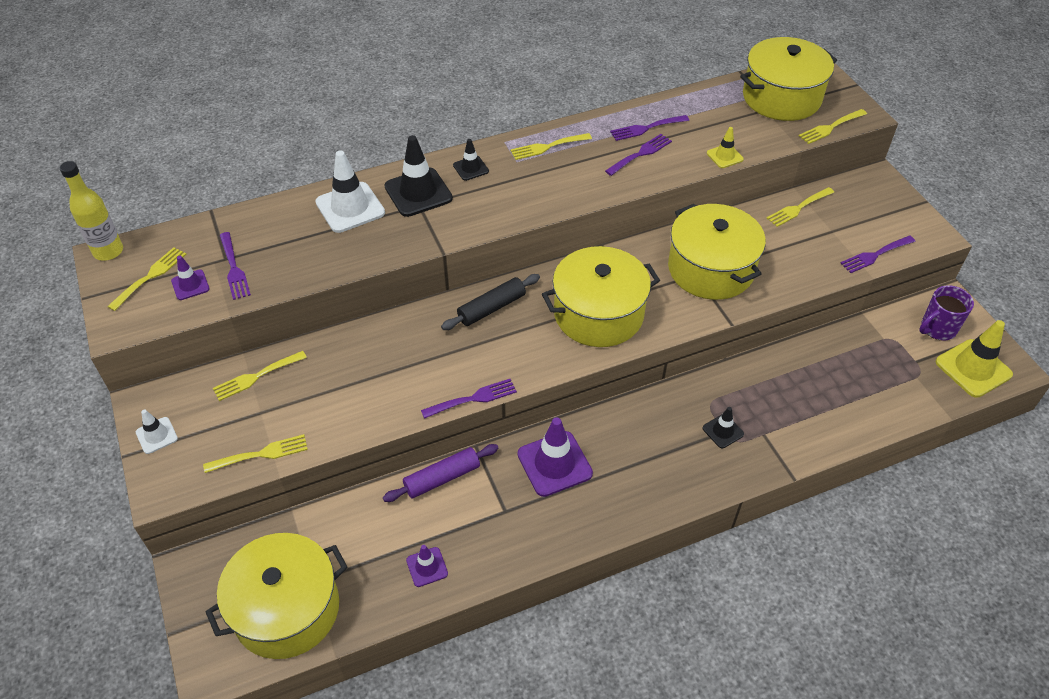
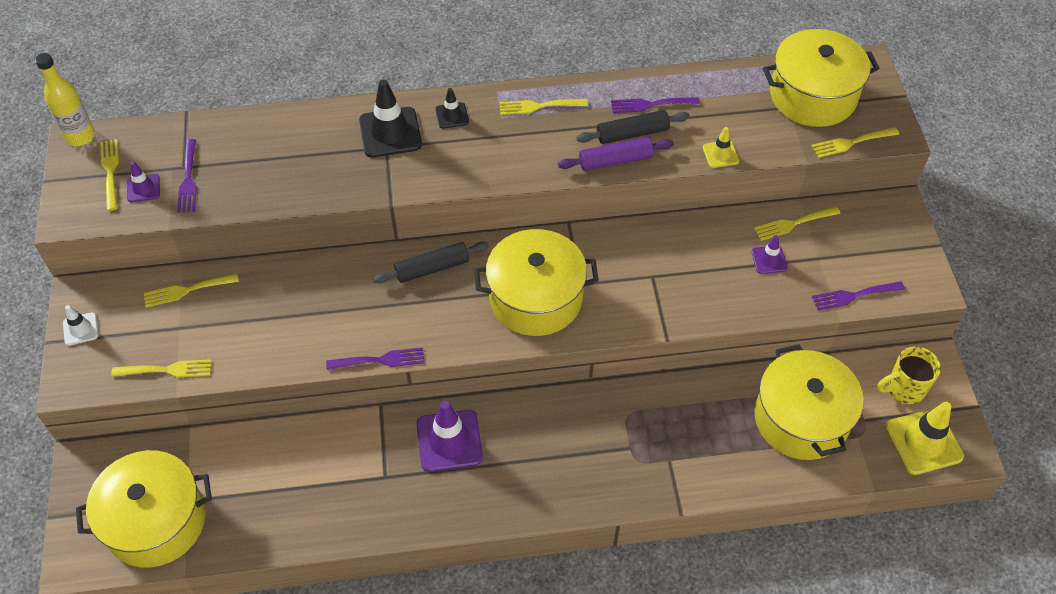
camera: 15 degrees right, 5 degrees up
(150, 276) = (110, 171): yellow fork -> yellow fork turned 60 degrees counterclockwise
(350, 207) = (318, 136): white traffic cone -> none
(427, 567) = (294, 513): purple traffic cone -> purple traffic cone (769, 260)
(442, 478) = (337, 429): purple rolling pin -> purple rolling pin (615, 160)
(640, 154) = (632, 133): purple fork -> black rolling pin
(710, 269) = (670, 274): yellow pot -> yellow pot (801, 418)
(723, 431) = (629, 447): black traffic cone -> none
(937, 329) = (904, 389): purple mug -> yellow mug

